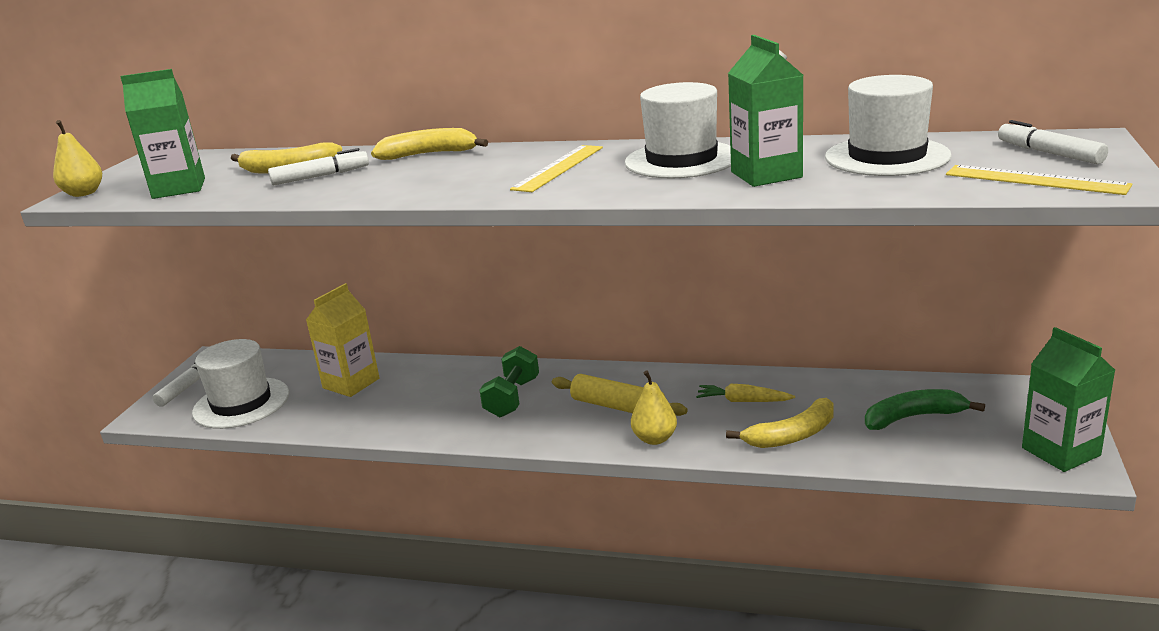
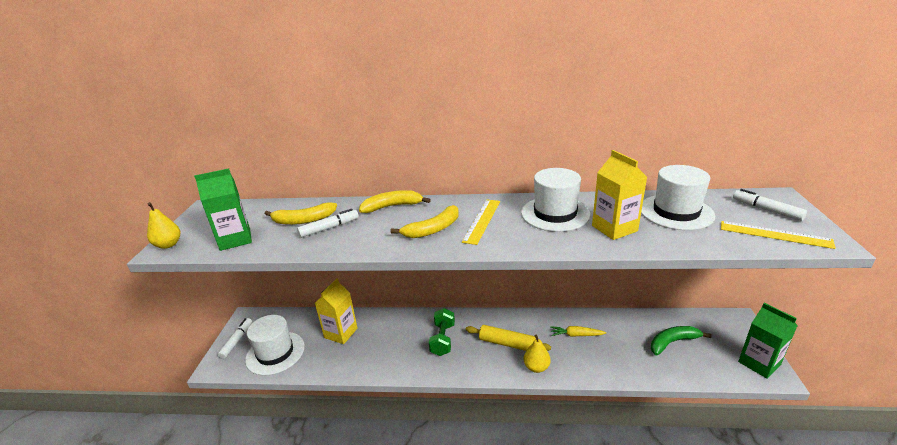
camera: 10 degrees left, 5 degrees up
(766, 175) = (614, 228): green carton -> yellow carton
(792, 435) = (612, 360): yellow banana -> yellow banana (433, 229)

